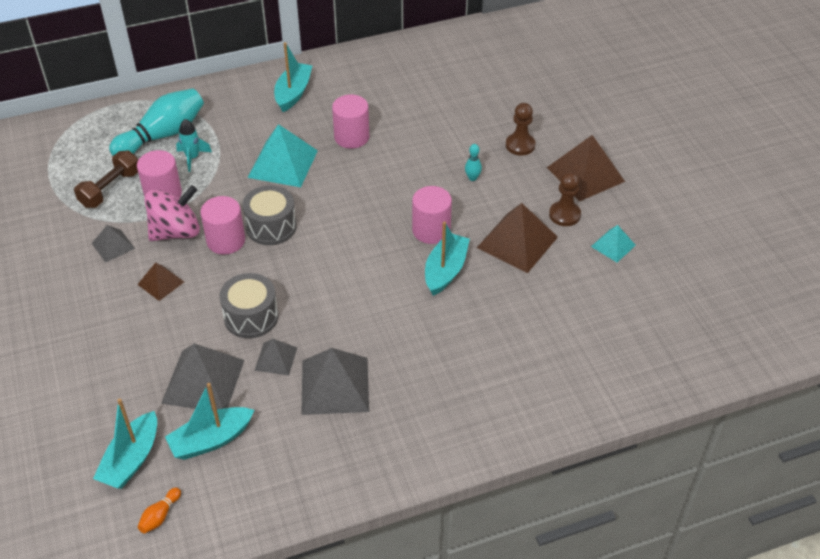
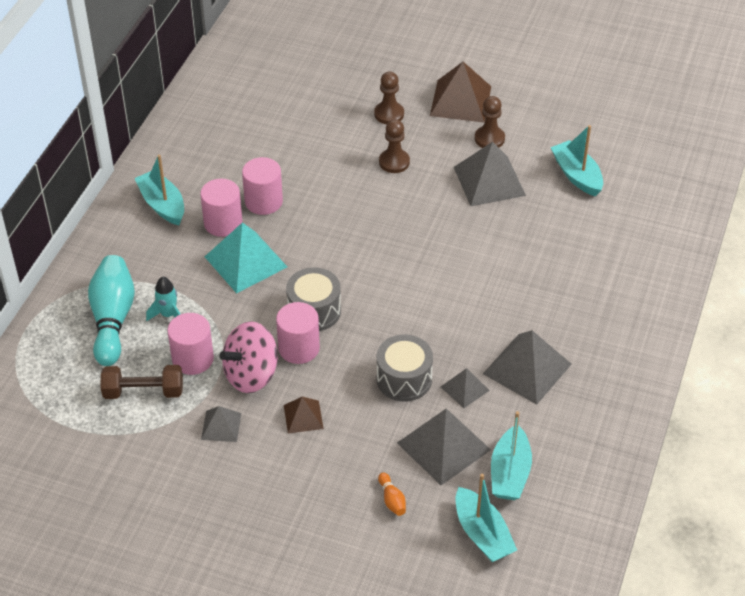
camera: 50 degrees left, 0 degrees up
(110, 189) = (143, 392): brown dumbbell -> brown dumbbell turned 75 degrees counterclockwise
(160, 516) = (556, 544): orange bowling pin -> orange bowling pin (392, 500)
(176, 232) = (251, 375): pink spinning top -> pink spinning top turned 135 degrees counterclockwise
(431, 230) = (425, 220): pink cylinder -> pink cylinder (223, 223)
(445, 270) = (476, 237): turquoise boat -> turquoise boat (577, 175)
(472, 178) = (394, 162): turquoise bowling pin -> brown pawn
(517, 242) = (489, 181): brown pyramid -> grey pyramid
(613, 245) = (547, 135): turquoise pyramid -> none

